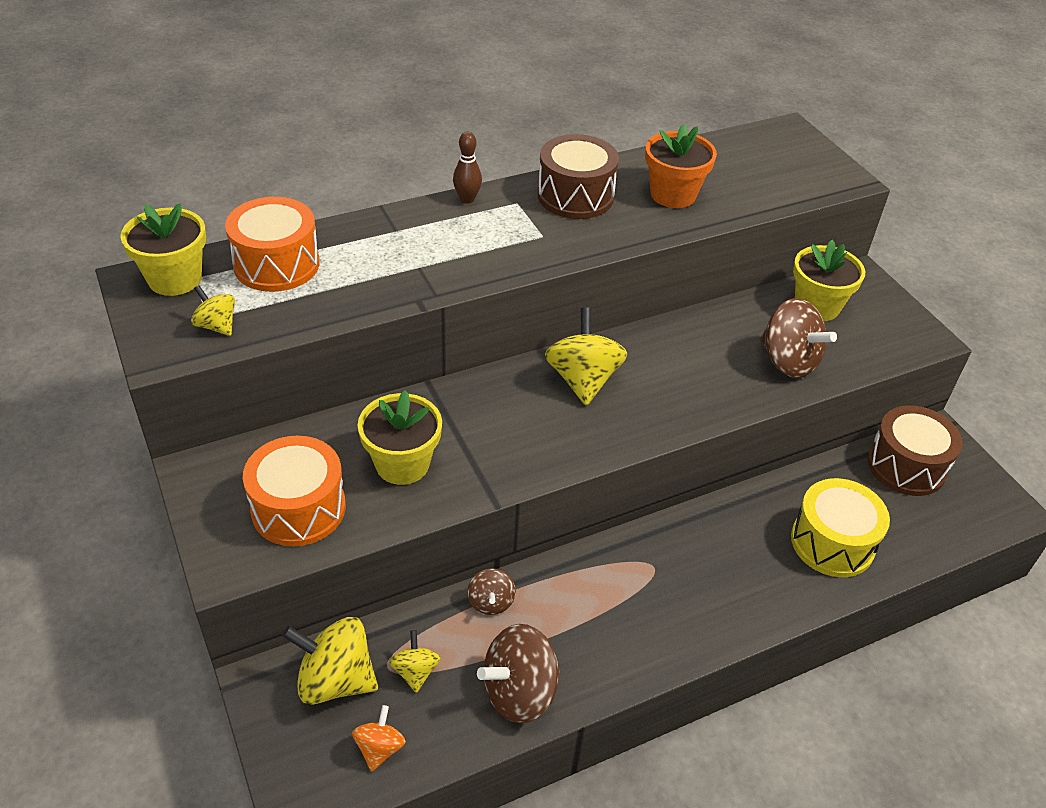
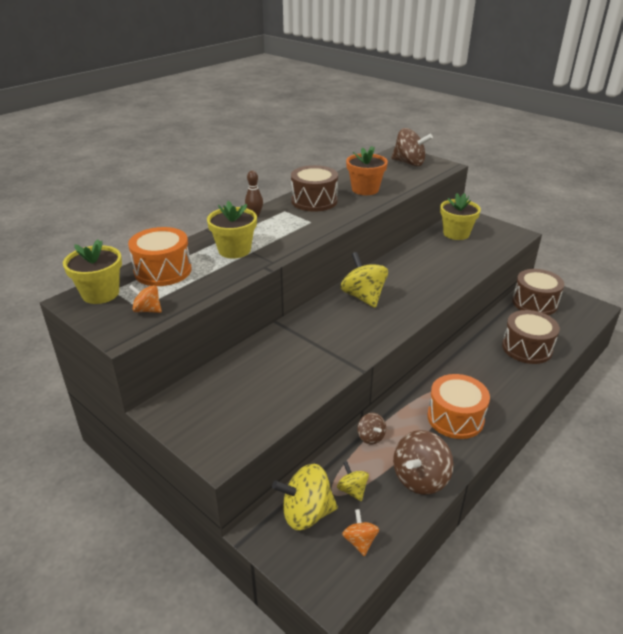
camera: 20 degrees left, 10 degrees down
(217, 326) = (147, 310): yellow spinning top -> orange spinning top
(298, 508) = (244, 409): orange drum -> orange drum (455, 418)
(402, 464) = (291, 366): yellow flower pot -> yellow flower pot (234, 250)
(788, 361) = (461, 260): brown spinning top -> brown spinning top (409, 163)
(832, 542) = (527, 348): yellow drum -> brown drum

